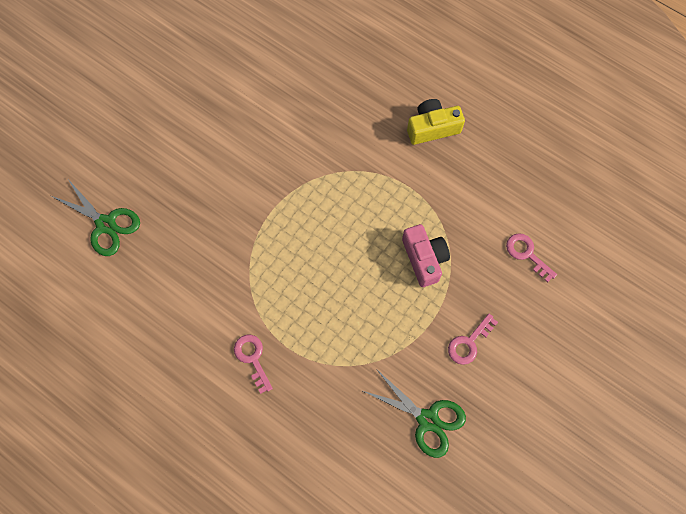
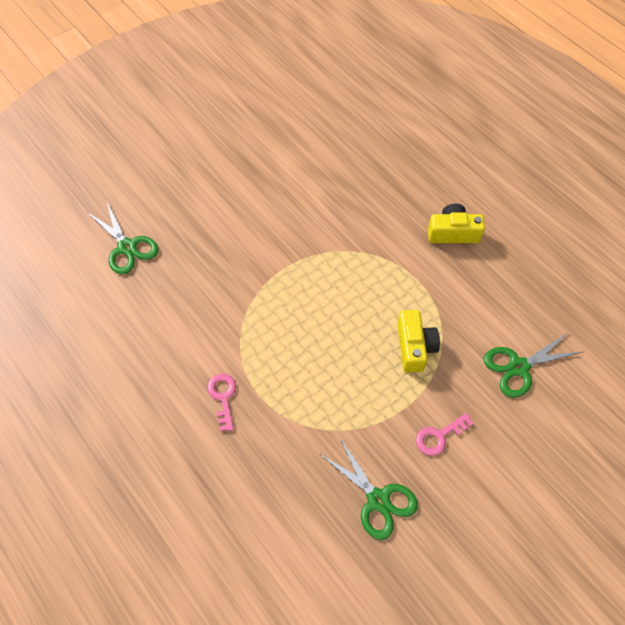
camera: 15 degrees right, 10 degrees down
(424, 259) = (414, 347): pink camera -> yellow camera
(527, 254) = (518, 367): pink key -> green scissors

